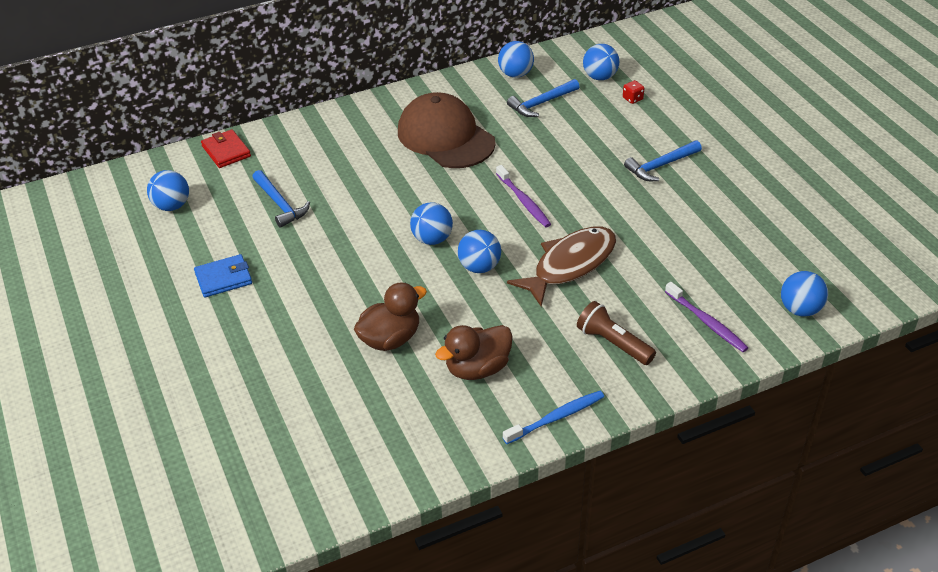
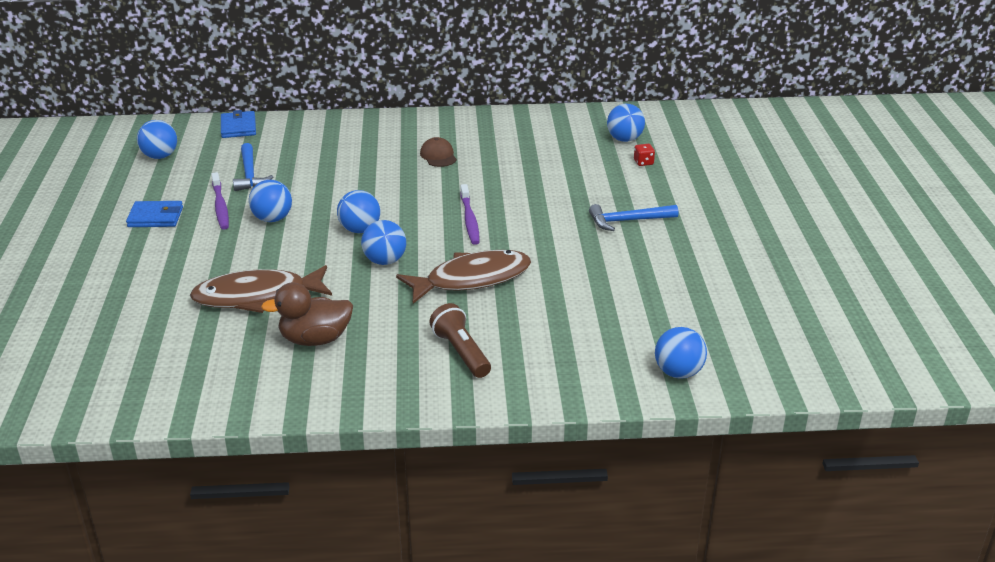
camera: 20 degrees right, 10 degrees down
(226, 151) = (238, 127): red wallet -> blue wallet
(390, 339) = (257, 296): brown duck -> brown fish
(445, 137) = (438, 156): brown cap -> brown cap, size x0.42
(515, 74) = (544, 122): blue ball -> blue ball (272, 219)
(541, 103) = (550, 148): blue hammer -> none
(556, 417) = (356, 398): blue toothbrush -> none
(707, 322) = (570, 359): purple toothbrush -> purple toothbrush (220, 206)

